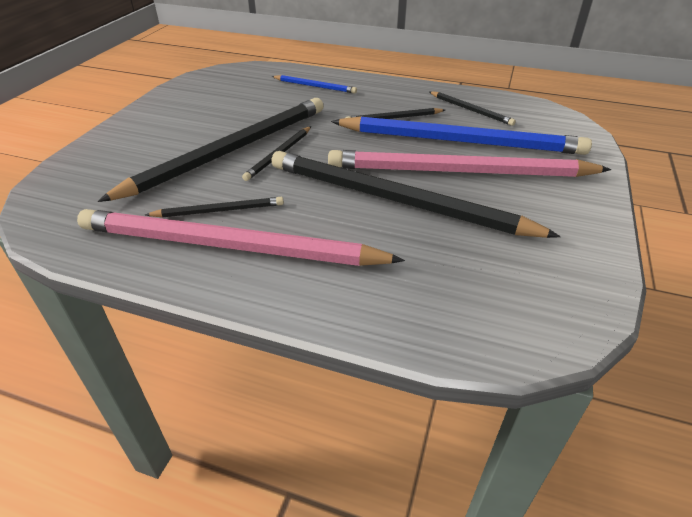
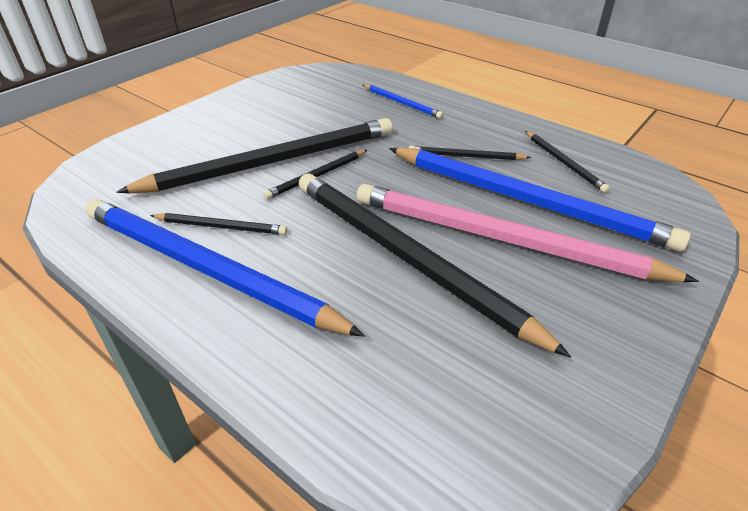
camera: 20 degrees right, 0 degrees up
(228, 246) = (206, 269): pink pencil -> blue pencil

